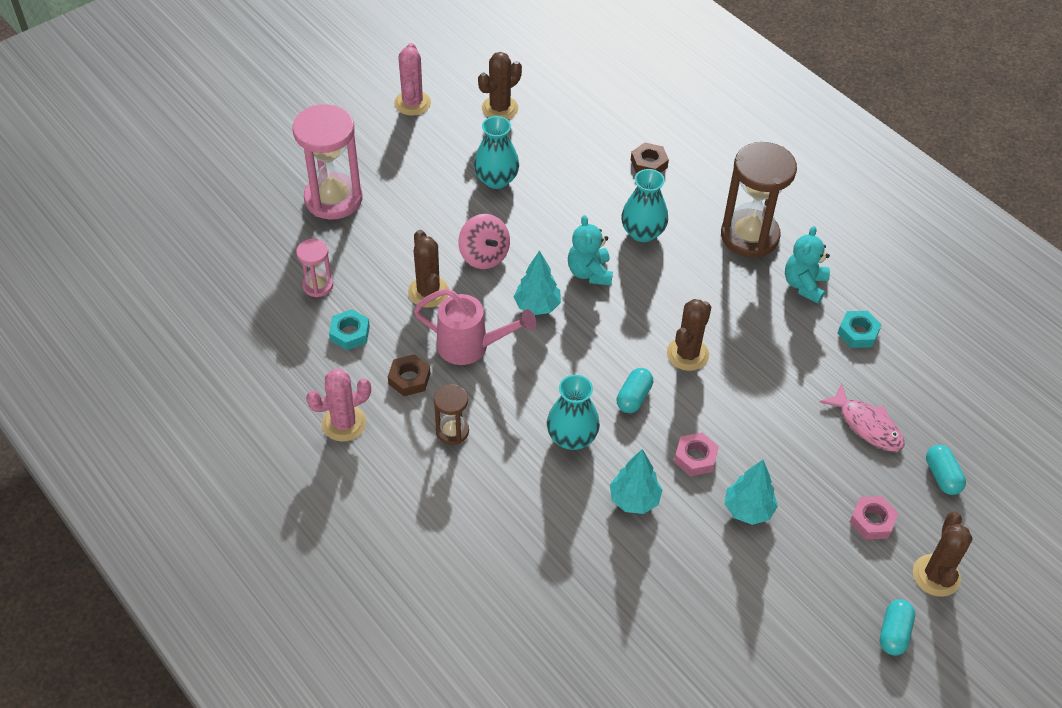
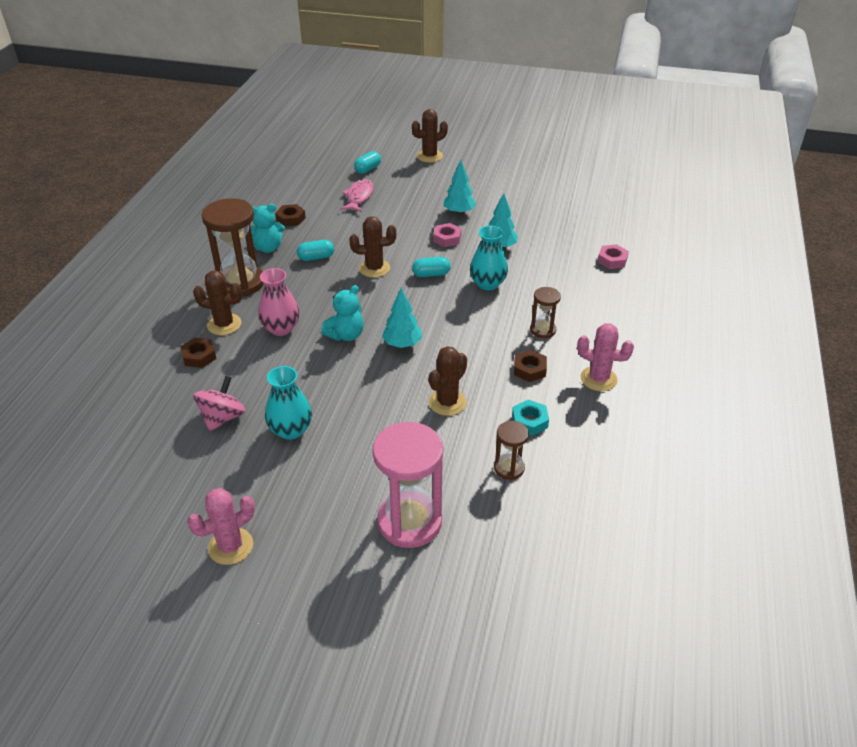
camera: 125 degrees left, 10 degrees down
(318, 285) = (509, 468): pink hourglass -> brown hourglass
(470, 347) = (471, 356): pink watering can -> none
(484, 256) = (382, 393): pink spinning top -> pink spinning top (222, 418)
(500, 108) = (192, 477): brown cactus -> brown cactus (224, 324)
(642, 232) = (281, 328): turquoise vase -> pink vase
(857, 333) = (291, 219): turquoise nut -> brown nut
(872, 521) = (420, 179): pink nut -> pink nut (612, 260)
(894, 633) = (475, 158): turquoise capsule -> turquoise capsule (316, 257)

